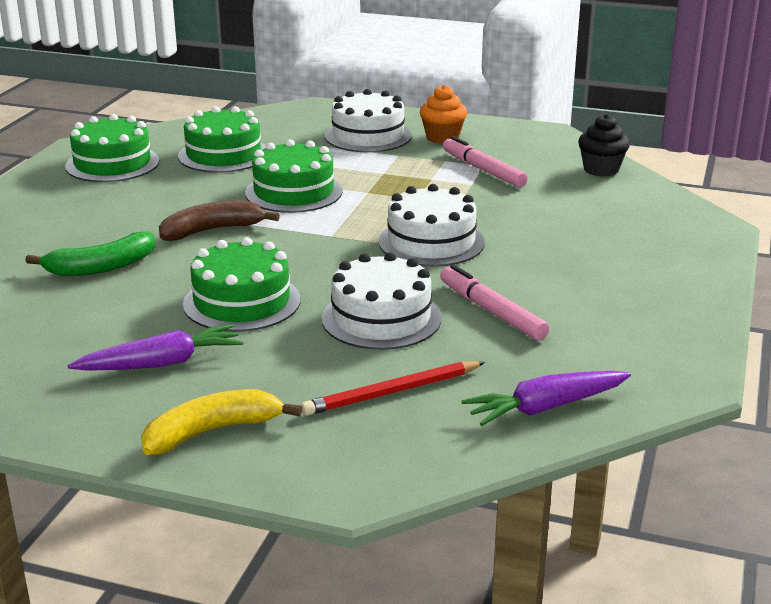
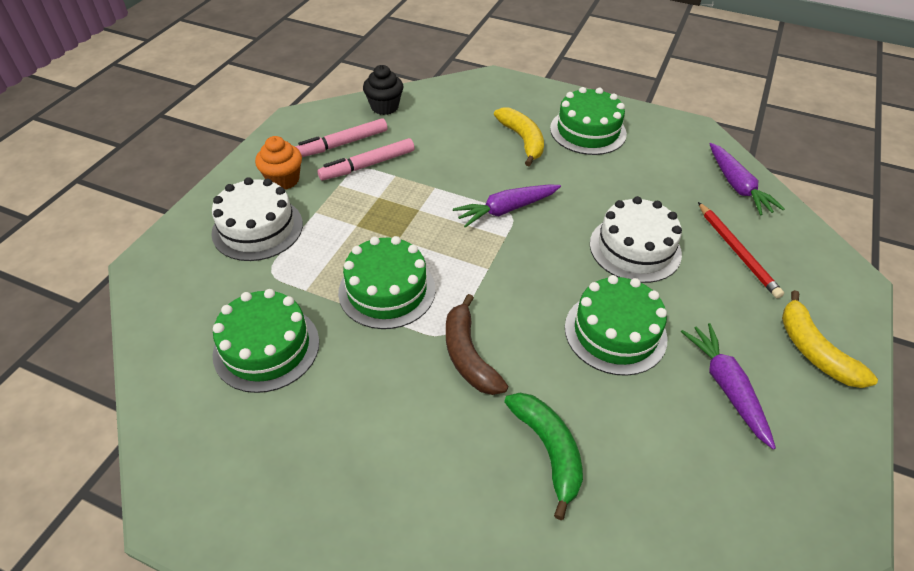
camera: 85 degrees left, 20 degrees up
(112, 164) = (256, 464): green cake -> green cake (588, 131)
(431, 242) = (506, 210): white cake -> purple carrot
(491, 311) = (619, 192): pink marker -> pink marker (342, 144)
(577, 249) = (522, 140): none -> yellow banana

